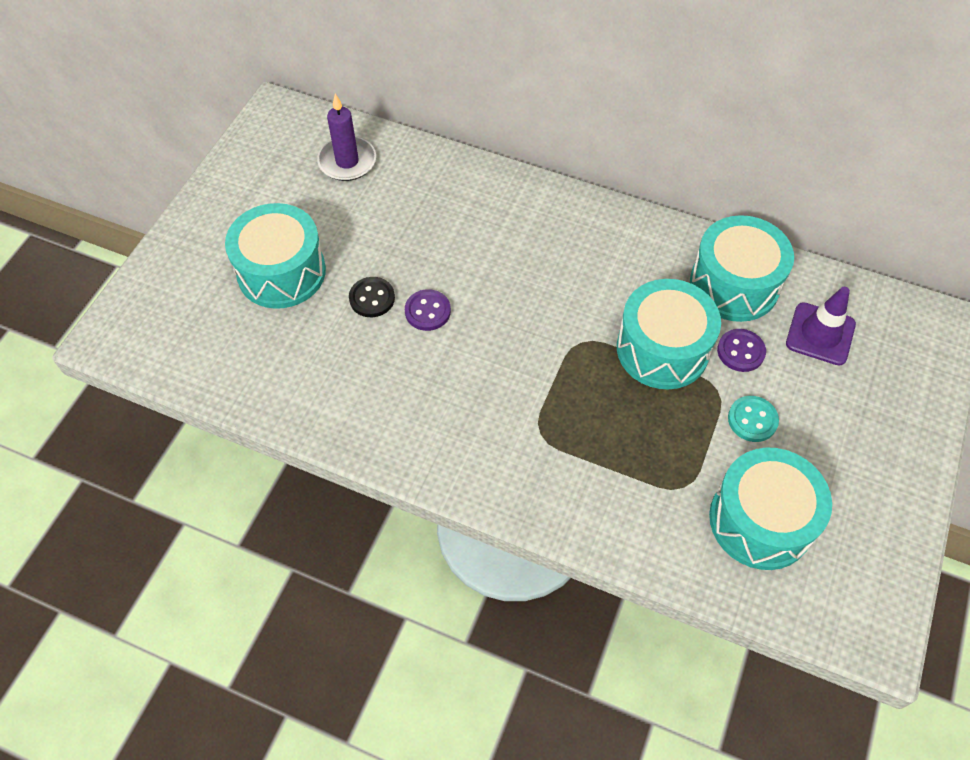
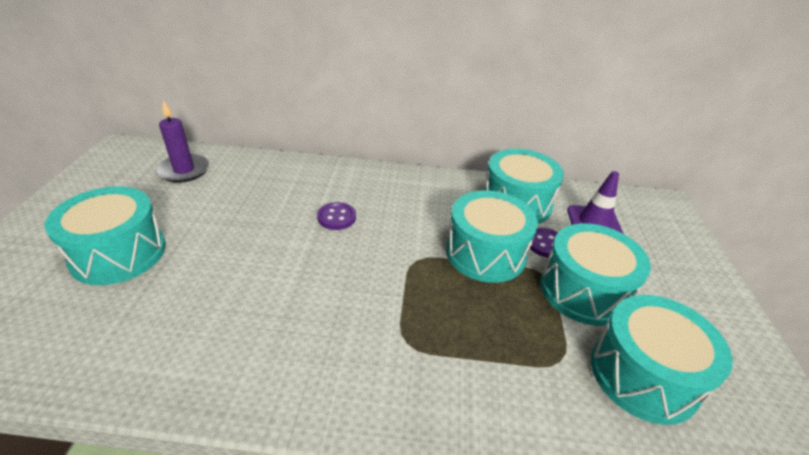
camera: 20 degrees left, 20 degrees down
(372, 298) = (214, 259): black button -> none
(427, 311) = (271, 260): purple button -> purple button (336, 217)
(752, 420) = (584, 291): turquoise button -> turquoise drum

